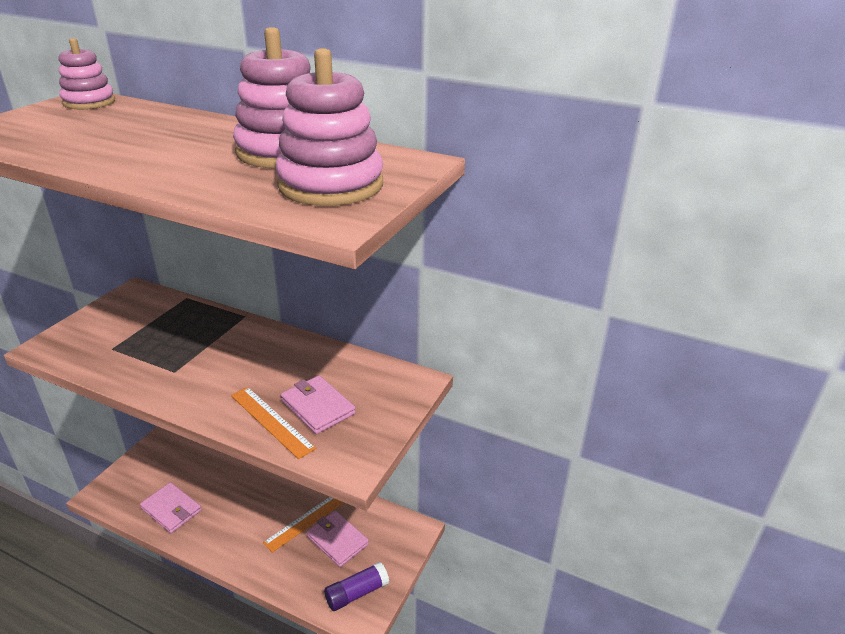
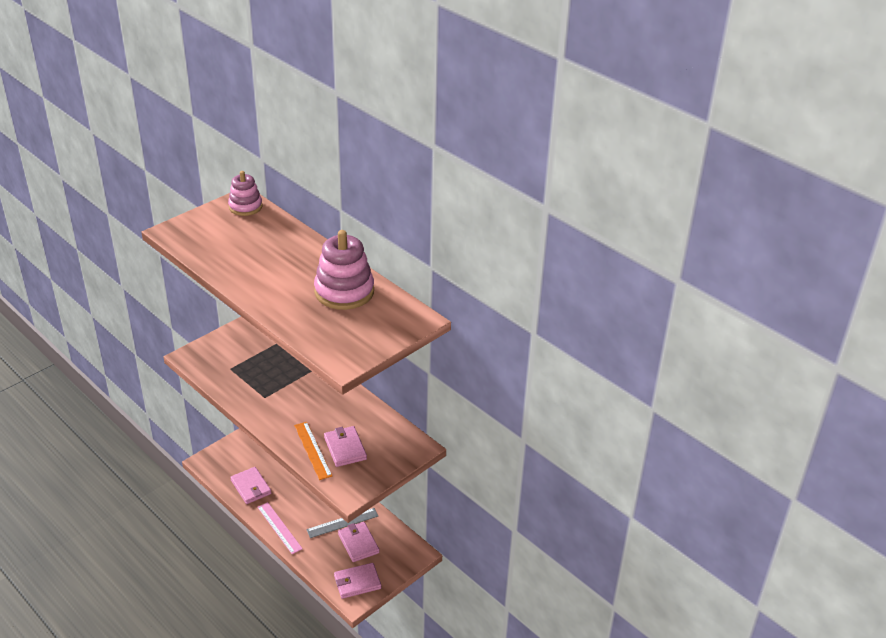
camera: 20 degrees right, 5 degrees up
(226, 551) = (279, 528): none -> pink ruler
(307, 520) = (342, 523): orange ruler -> grey ruler
(331, 185) = (356, 331): pink stacking toy -> none
(356, 593) = (357, 582): purple glue stick -> pink wallet

